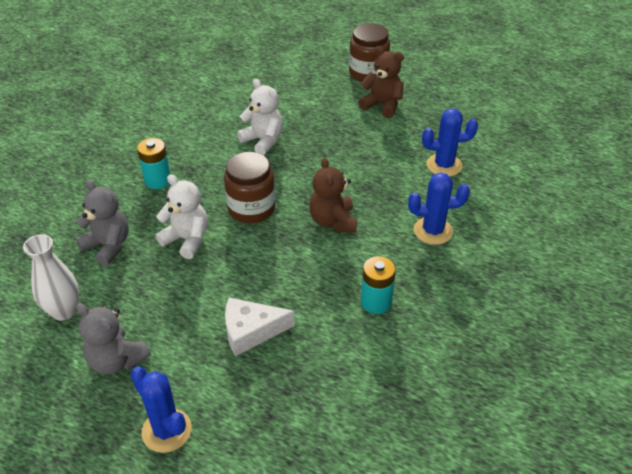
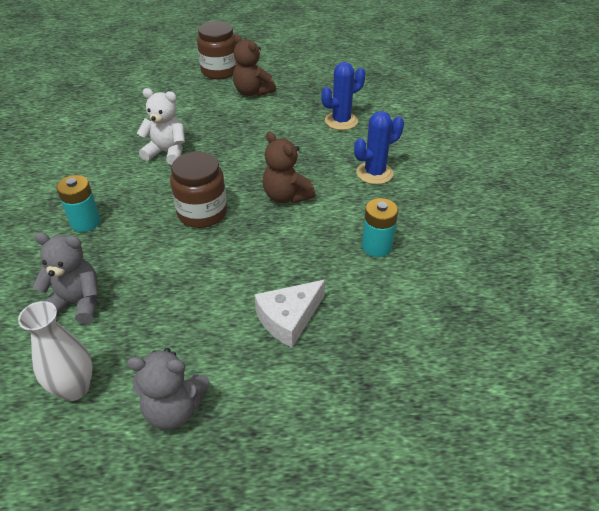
camera: 30 degrees left, 0 degrees up
(166, 430) = (281, 450): blue cactus -> none
(187, 240) = (159, 264): white teddy bear -> none
(382, 105) = (252, 92): brown teddy bear -> brown teddy bear turned 135 degrees counterclockwise

